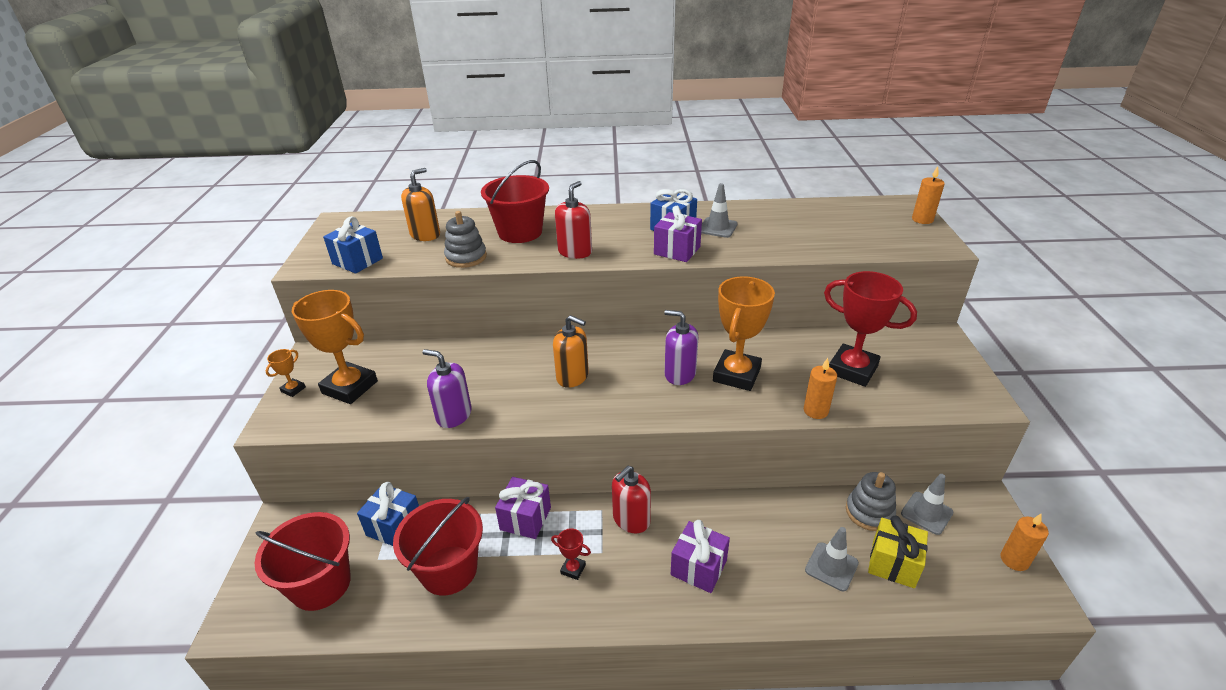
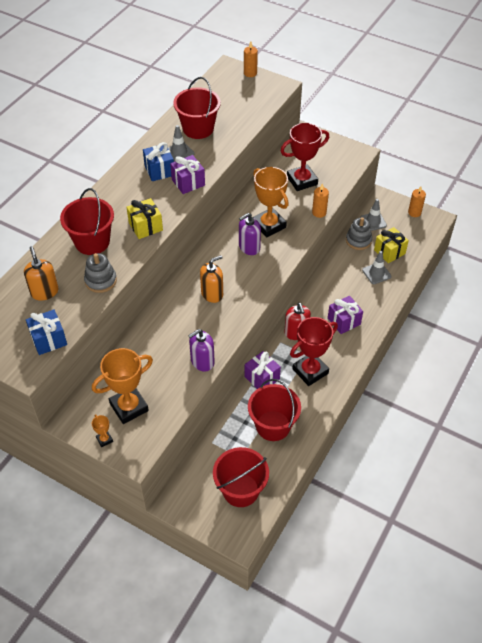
camera: 60 degrees left, 15 degrees up
(394, 527) = (222, 443): blue gift -> none
(573, 569) = (310, 371): red trophy -> red trophy, size x2.31
(575, 252) = (145, 226): red soap dispenser -> yellow gift
(773, 224) = (198, 128): none -> red bucket

